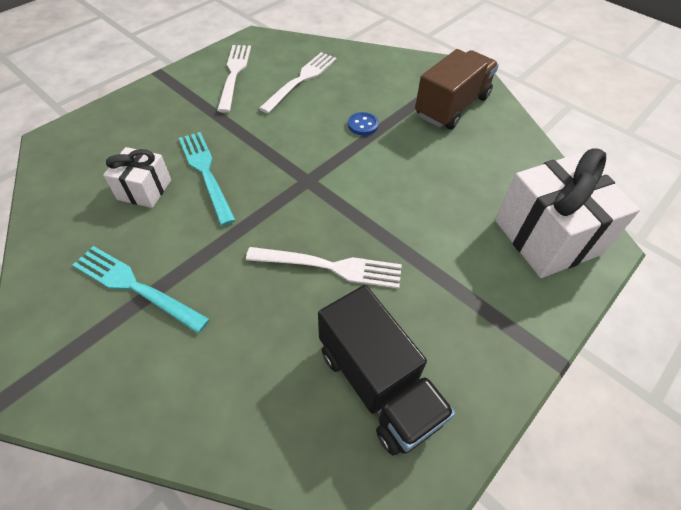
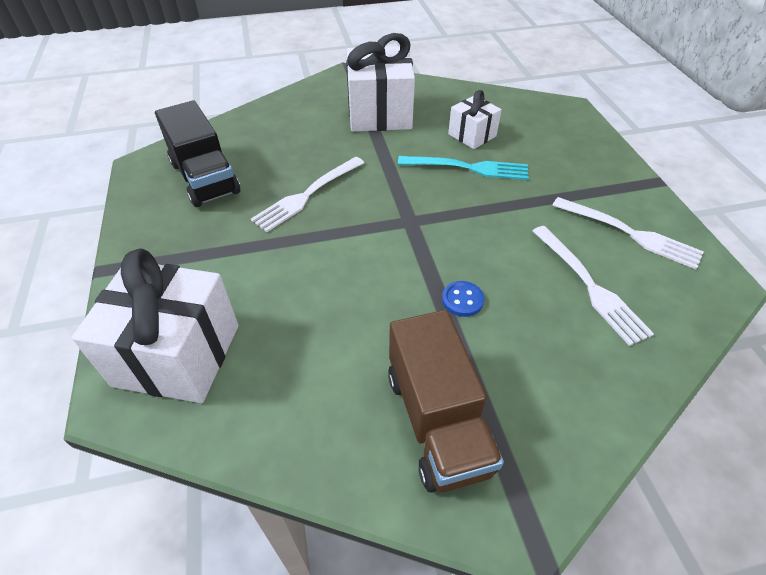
camera: 125 degrees right, 5 degrees down
(136, 287) = (379, 113): turquoise fork -> white gift
(378, 384) = (205, 178): black truck -> black truck turned 120 degrees counterclockwise

